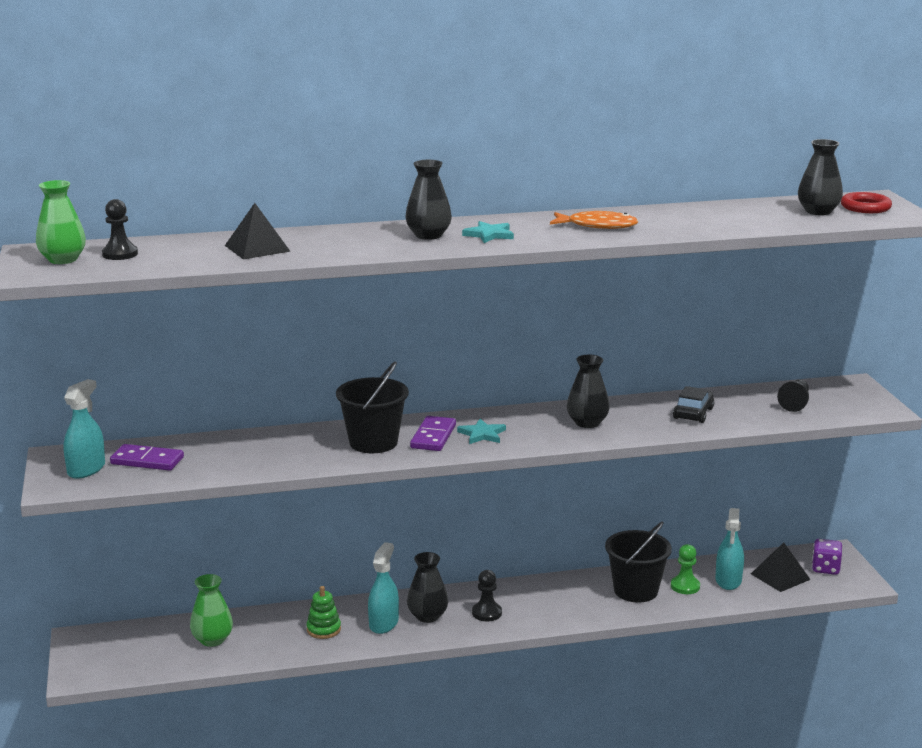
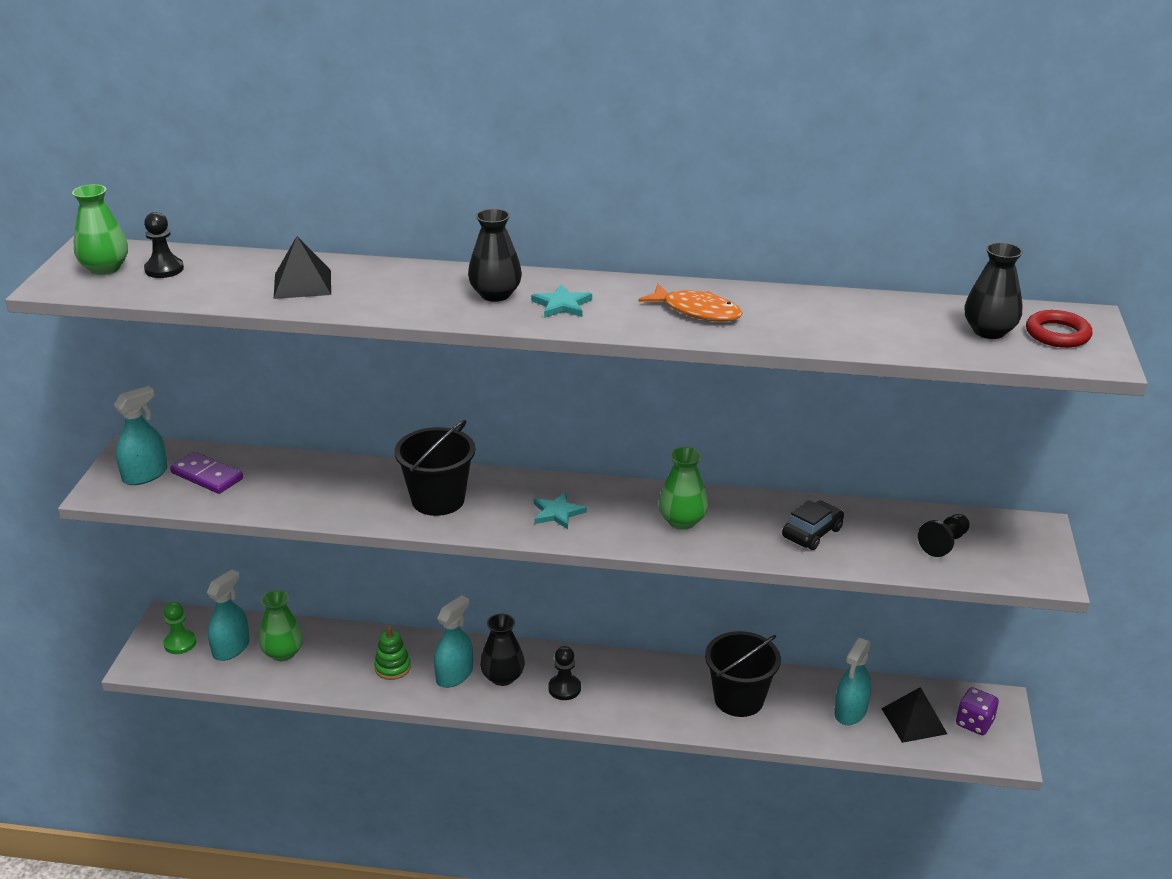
camera: 20 degrees right, 10 degrees up
(159, 646) = (231, 648): none -> turquoise spray bottle
(433, 436) = (504, 505): purple domino -> none
(587, 423) = (682, 521): black vase -> green vase
(685, 586) = (796, 707): green pawn -> green pawn (180, 643)

